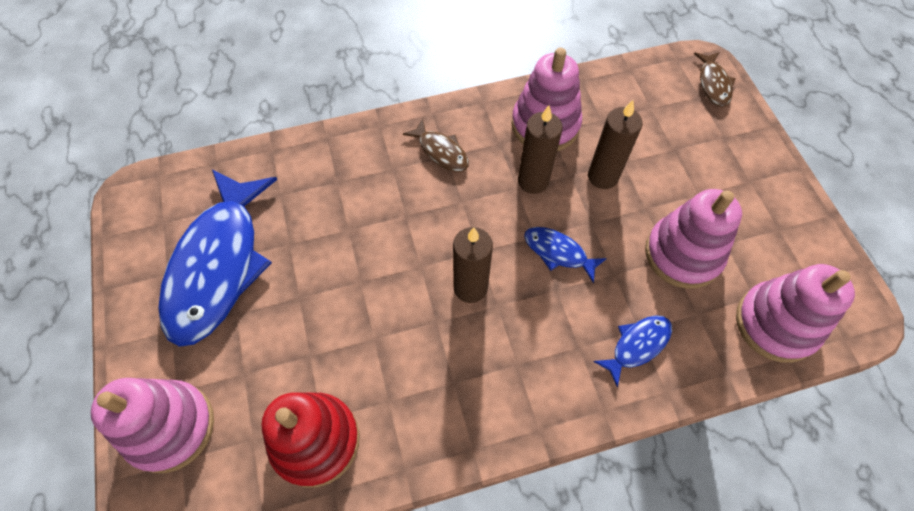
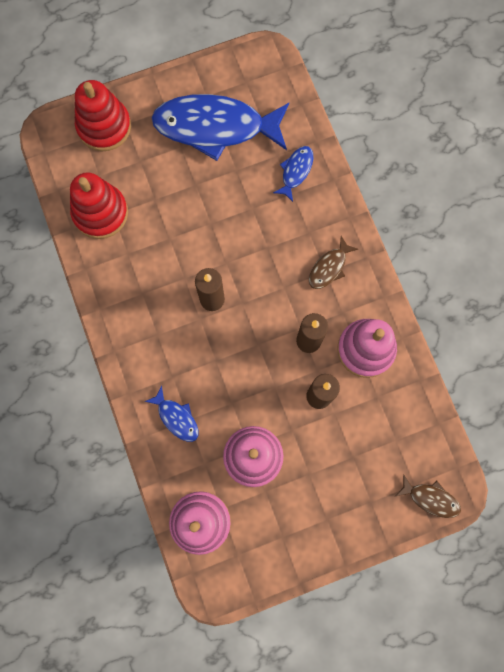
camera: 85 degrees right, 15 degrees up
(170, 427) = (104, 126): pink stacking toy -> red stacking toy
(558, 252) = (246, 361): blue fish -> blue fish (296, 171)
(713, 84) = (430, 498): brown fish -> brown fish turned 150 degrees counterclockwise

